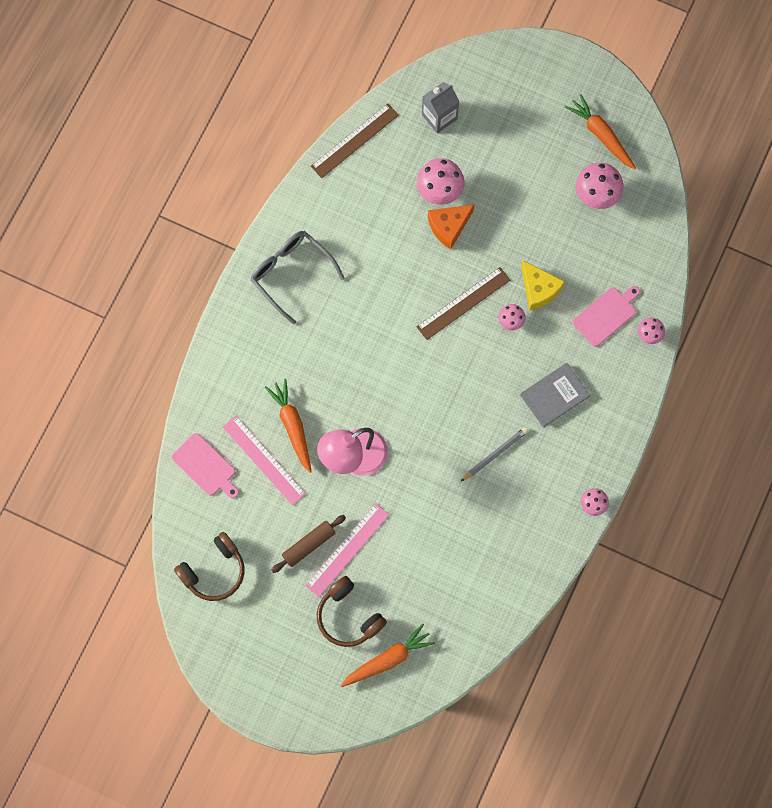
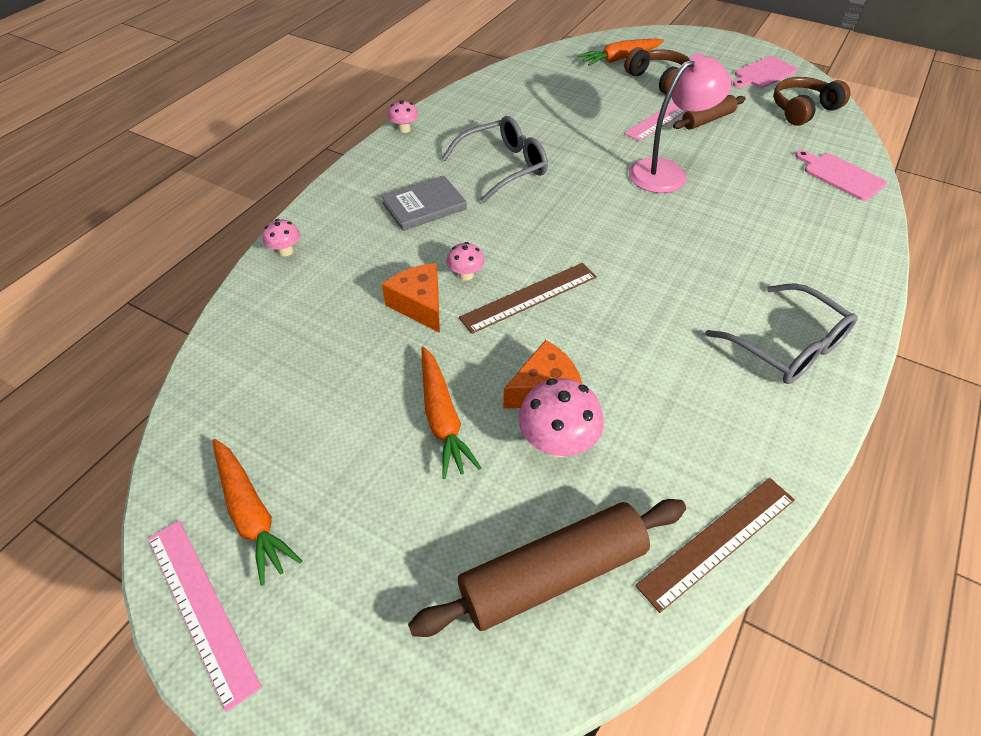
camera: 175 degrees left, 25 degrees down
(264, 460) = (773, 176): pink ruler -> pink ruler (201, 608)
(292, 426) = (746, 200): orange carrot -> orange carrot (442, 418)
(439, 117) = (553, 575): grey carton -> brown rolling pin
(495, 454) = (504, 167): grey pencil -> grey glasses
(539, 289) = (419, 305): yellow cheese -> orange cheese
(596, 195) = (295, 417): pink mushroom -> none
(606, 315) = (334, 273): pink cutting board -> pink cutting board (763, 73)

